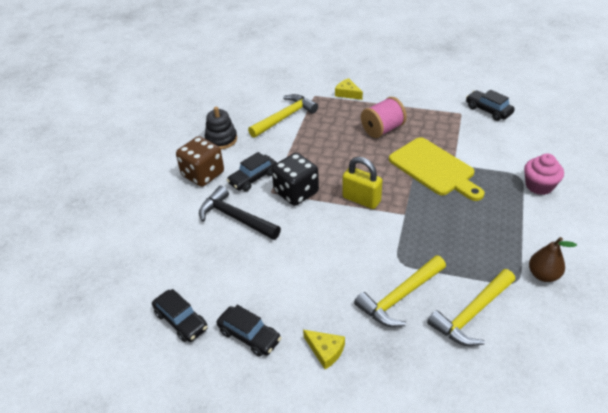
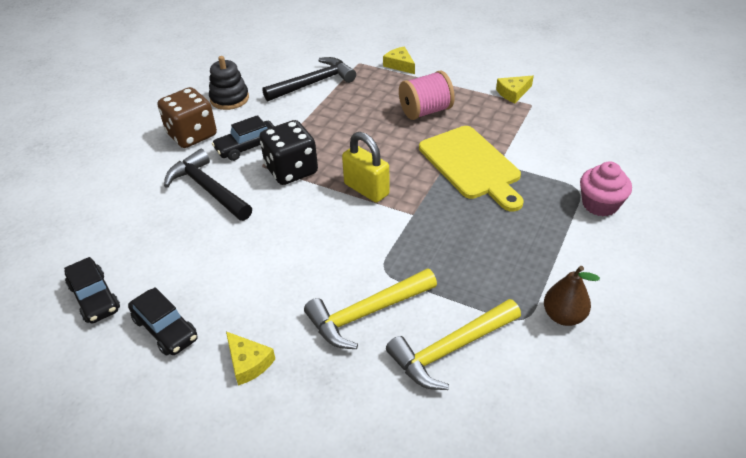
camera: 10 degrees right, 0 degrees up
(285, 117) = (314, 83): yellow hammer -> black hammer
(444, 105) = (513, 93): none -> yellow cheese
(488, 110) = (568, 105): black car -> none

